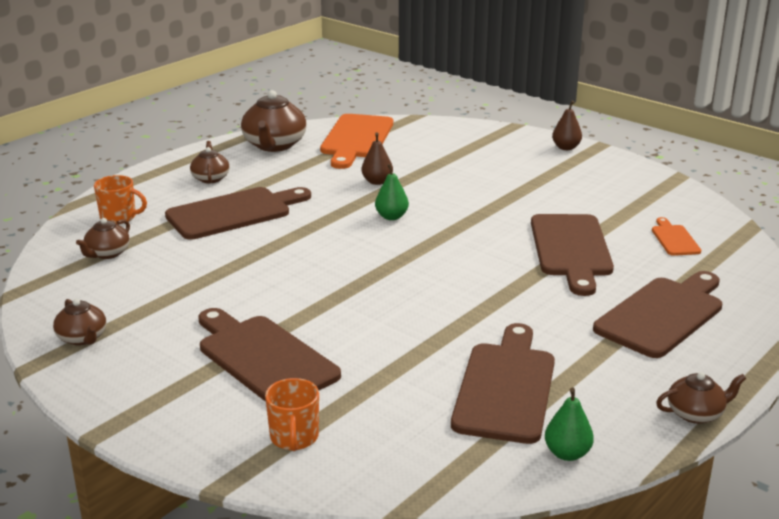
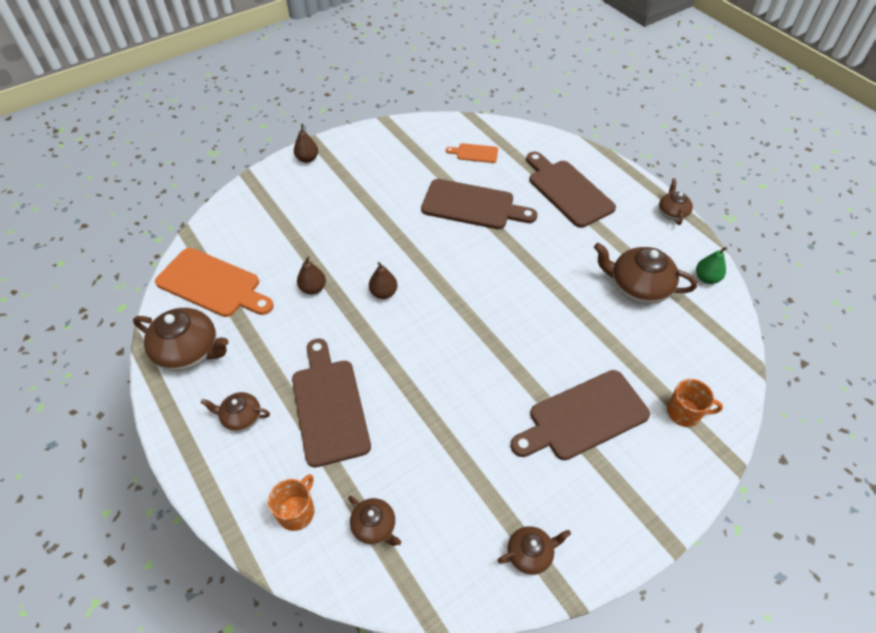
camera: 75 degrees left, 25 degrees up
(391, 217) = (383, 293): green pear -> brown pear
(505, 387) = (638, 287): brown cutting board -> brown teapot

